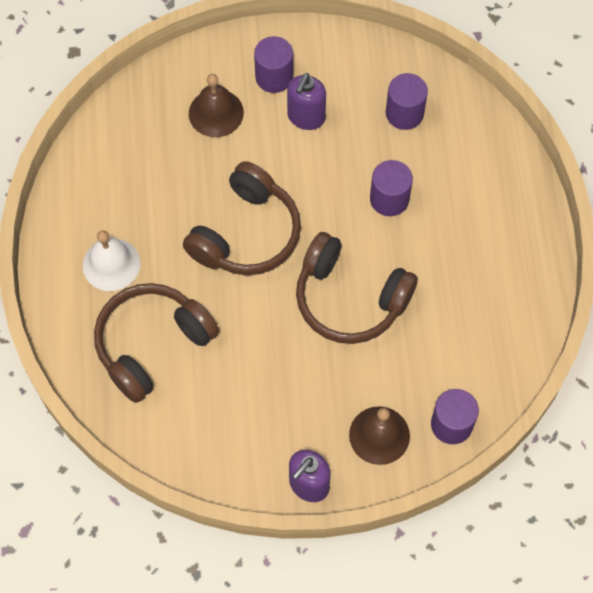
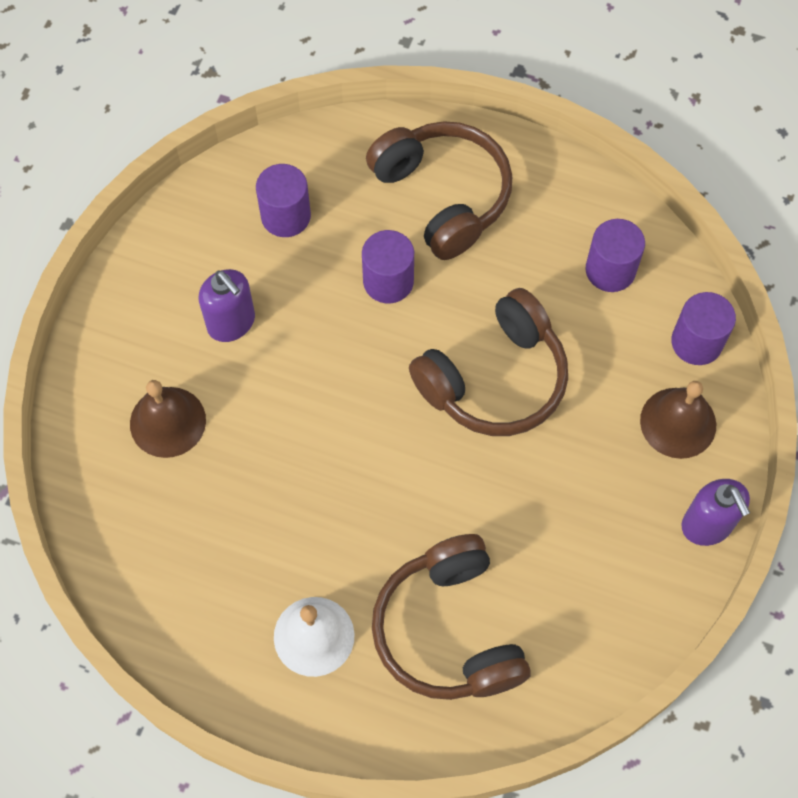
camera: 65 degrees left, 0 degrees up
(246, 233) = (353, 457): brown headphones -> brown headphones (443, 196)
(274, 77) = (156, 334): purple cylinder -> purple cylinder (610, 270)

